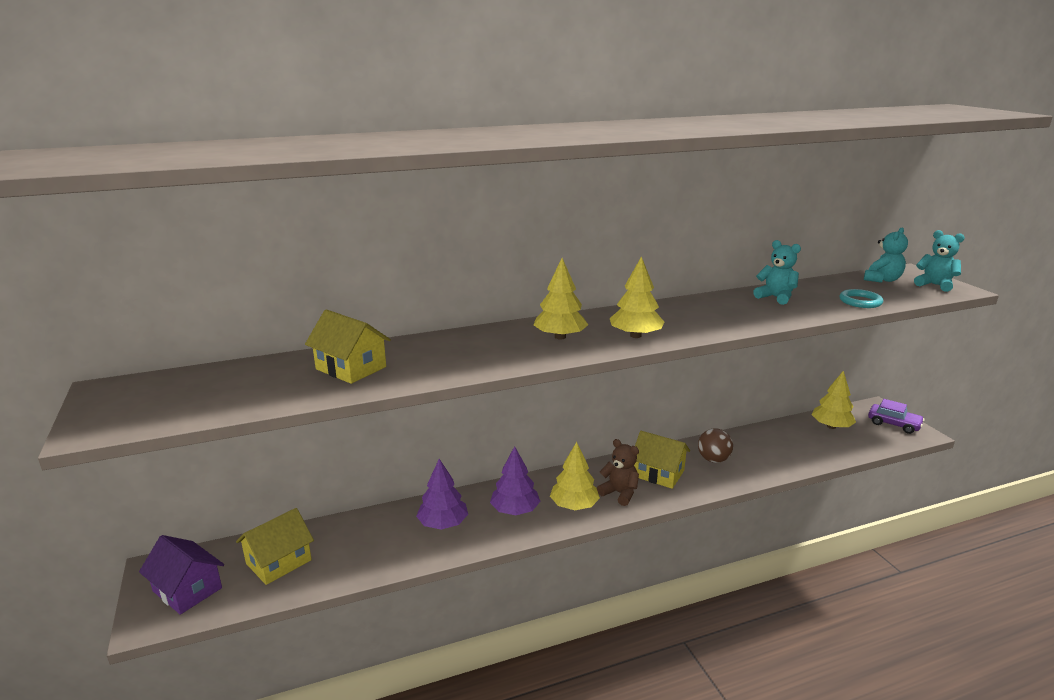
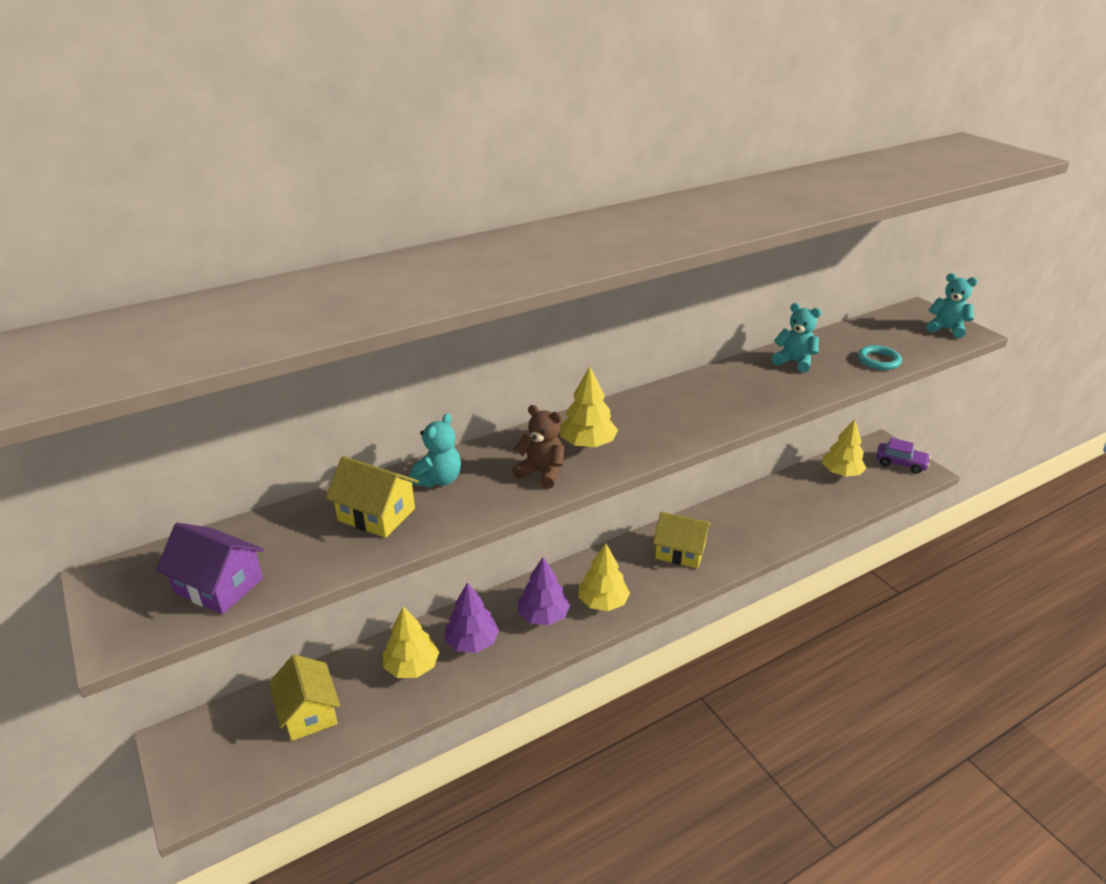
camera: 10 degrees left, 10 degrees up
(187, 589) = (219, 760): purple house -> purple house (219, 586)
(278, 562) = (308, 712): yellow house -> yellow house turned 60 degrees counterclockwise
(619, 493) = (646, 581): brown teddy bear -> brown teddy bear (541, 473)
(635, 336) = (665, 434): yellow tree -> yellow tree (411, 666)
(713, 459) = (732, 527): brown ball -> none
(882, 280) = (894, 325): turquoise teddy bear -> turquoise teddy bear (438, 480)

